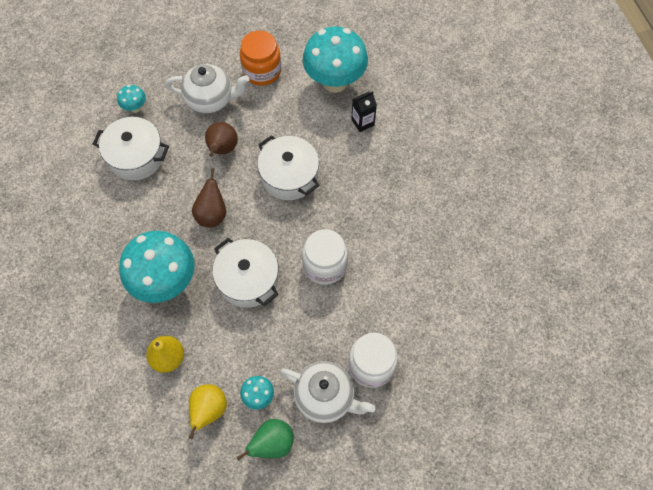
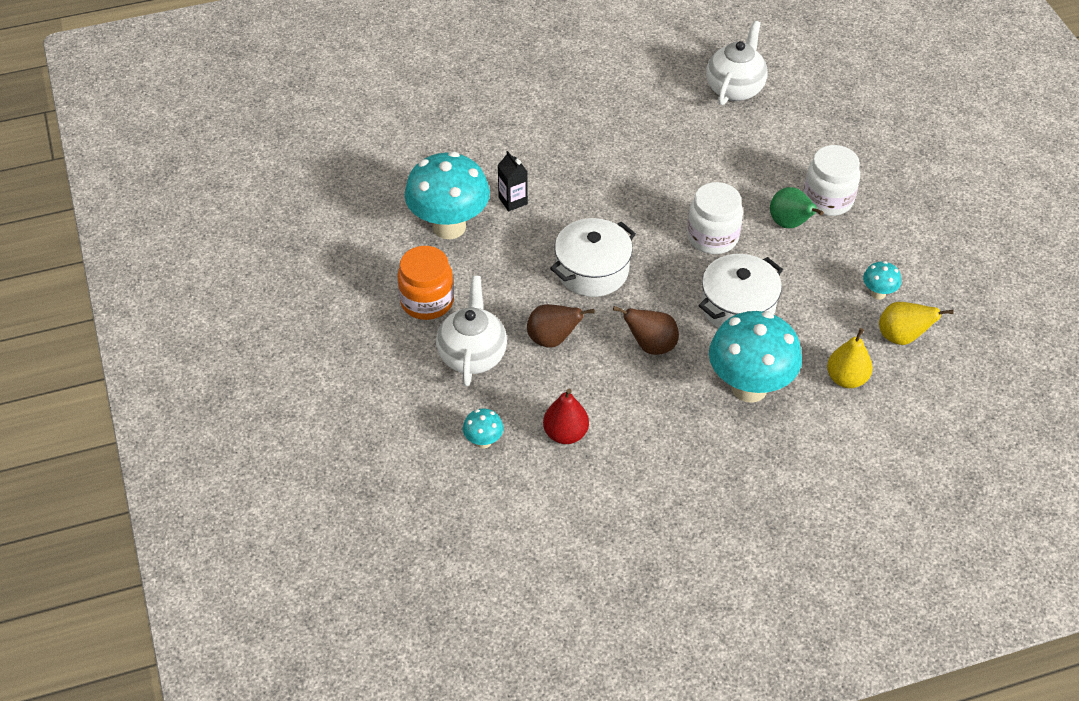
camera: 90 degrees left, 15 degrees down
(136, 157) = (565, 434): white pot -> red pear
(272, 443) = (928, 281): green pear -> green pear (790, 224)
(326, 397) = (869, 237): white teapot -> white teapot (735, 88)

